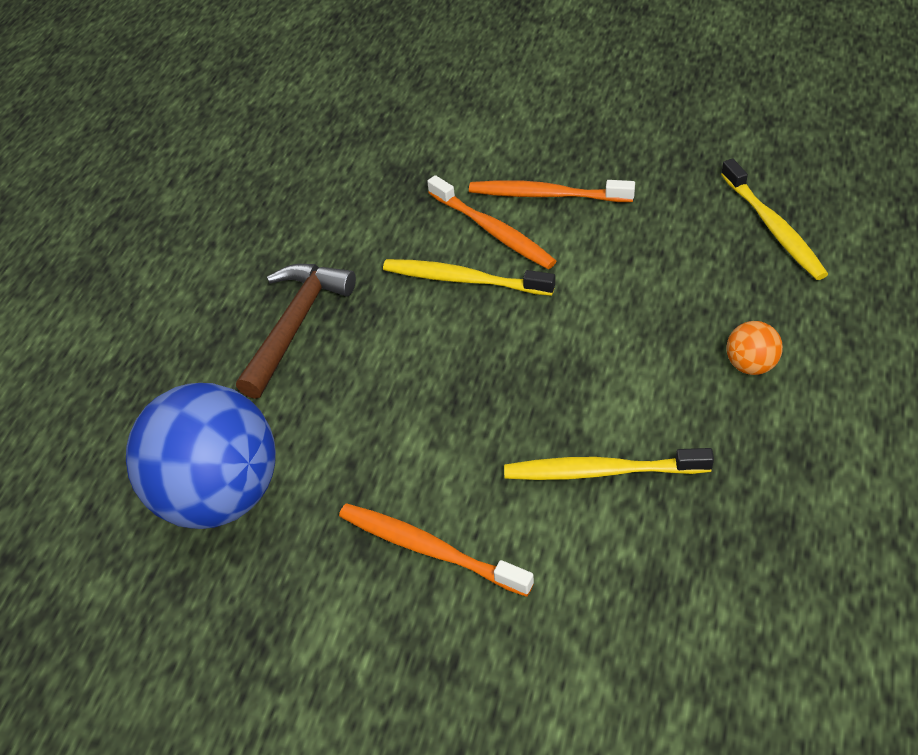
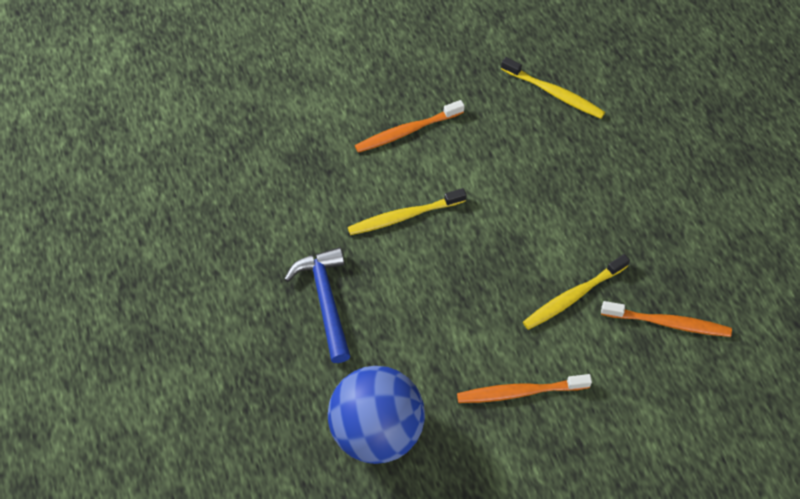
camera: 40 degrees left, 10 degrees up
(295, 325) = (325, 300): brown hammer -> blue hammer
(492, 230) = (394, 173): orange toothbrush -> orange toothbrush (667, 323)
(750, 365) = (602, 191): orange ball -> none

